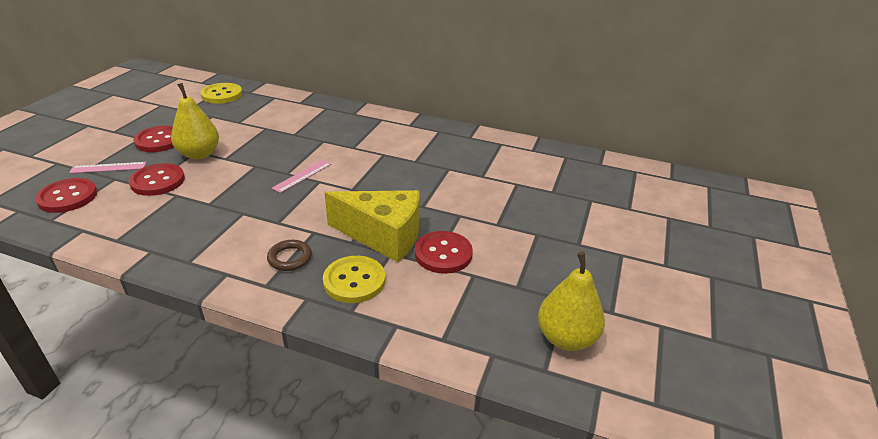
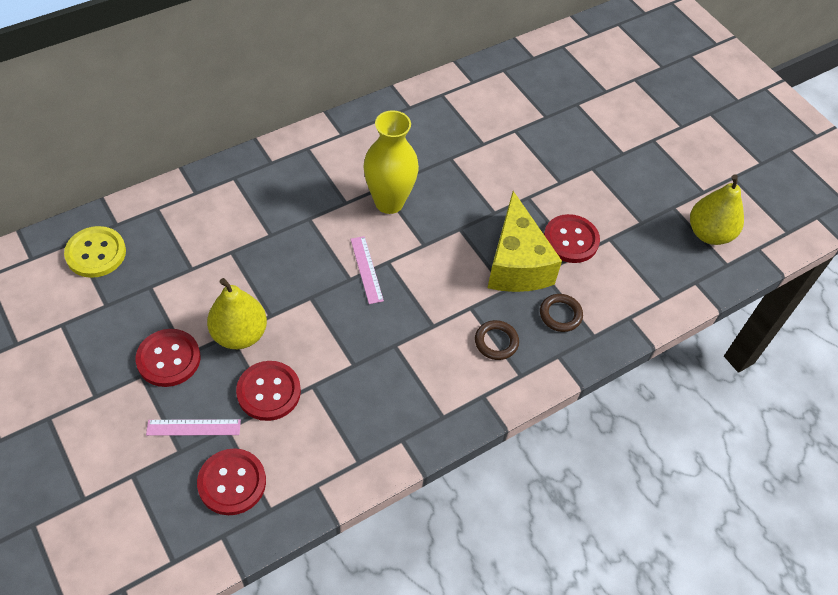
camera: 55 degrees left, 20 degrees up
(108, 167) = (193, 427): pink ruler -> pink ruler turned 60 degrees clockwise
(354, 281) = (560, 315): yellow button -> brown ring
(374, 161) = (389, 202): none -> yellow vase
(383, 236) = (516, 263): yellow cheese -> yellow cheese turned 120 degrees clockwise

